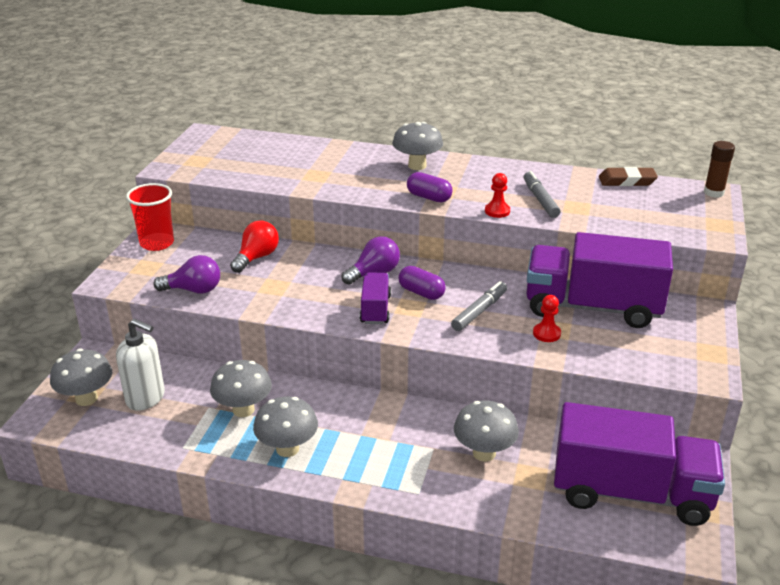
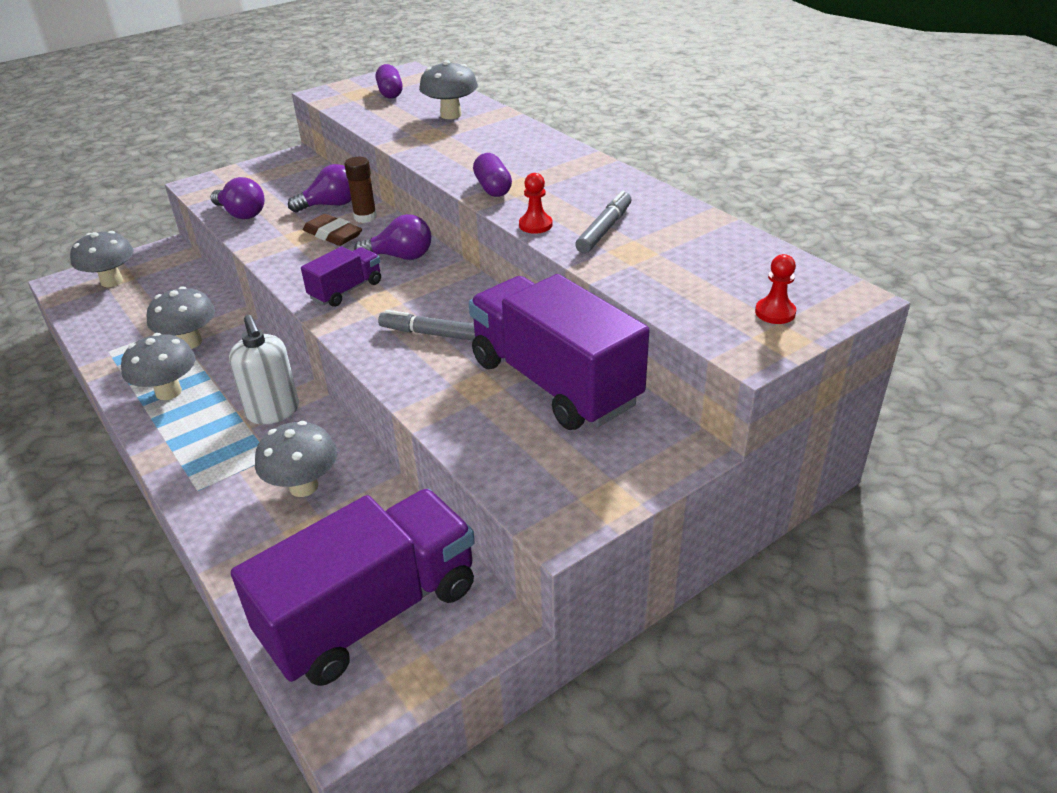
camera: 40 degrees right, 5 degrees up
(146, 398) = (145, 299): white soap dispenser -> white soap dispenser (273, 412)
(157, 243) = (280, 166): red cup -> none
(256, 257) = (330, 205): red light bulb -> purple light bulb
(417, 166) = (538, 154): grey mushroom -> grey mushroom (451, 115)
(421, 293) = (411, 292): purple capsule -> purple capsule (390, 93)
(479, 311) = (433, 334): grey marker -> grey marker turned 150 degrees counterclockwise
(546, 333) = (459, 386): red pawn -> red pawn (775, 312)
(627, 181) = (749, 244): brown eraser -> brown eraser (333, 235)
(631, 493) = (371, 613): purple truck -> purple truck turned 90 degrees counterclockwise
(713, 192) = (846, 298): brown glue stick -> brown glue stick (365, 217)

